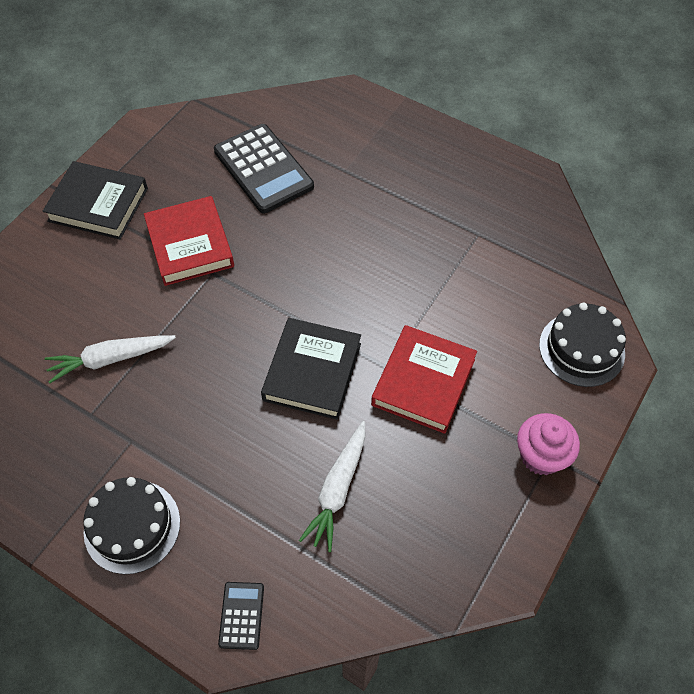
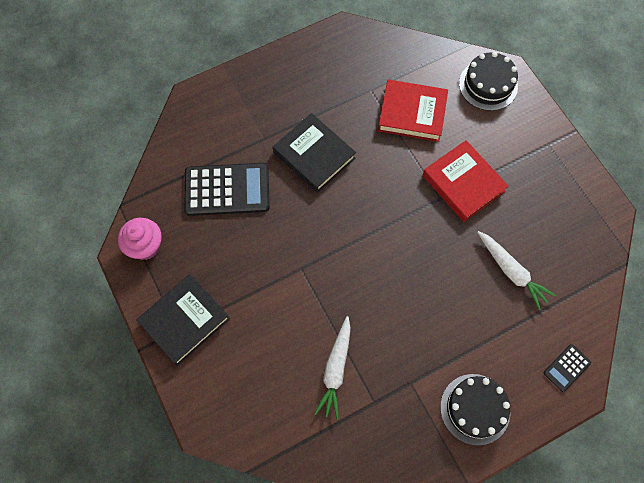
camera: 60 degrees left, 10 degrees up
(190, 245) = (266, 272): red book -> red book (412, 113)
(241, 615) = (566, 368): black calculator -> black calculator turned 75 degrees counterclockwise
(312, 372) = (419, 244): black book -> black book (314, 155)
(541, 456) = (546, 149): pink cupcake -> pink cupcake (145, 246)

